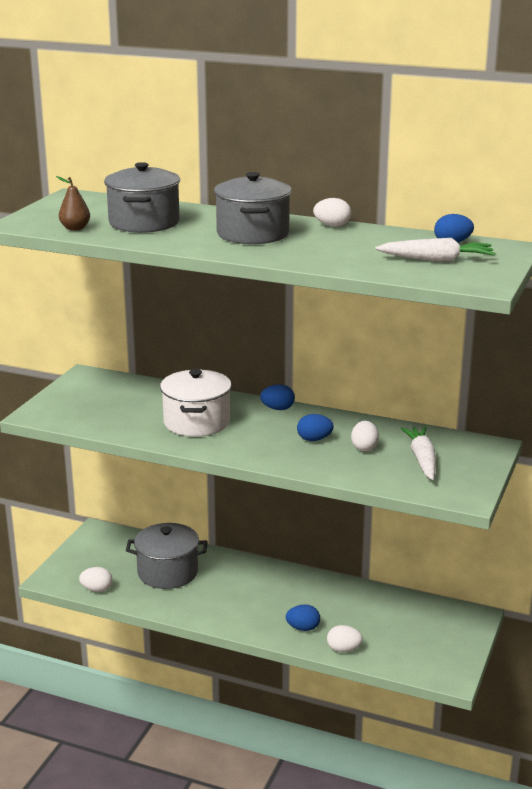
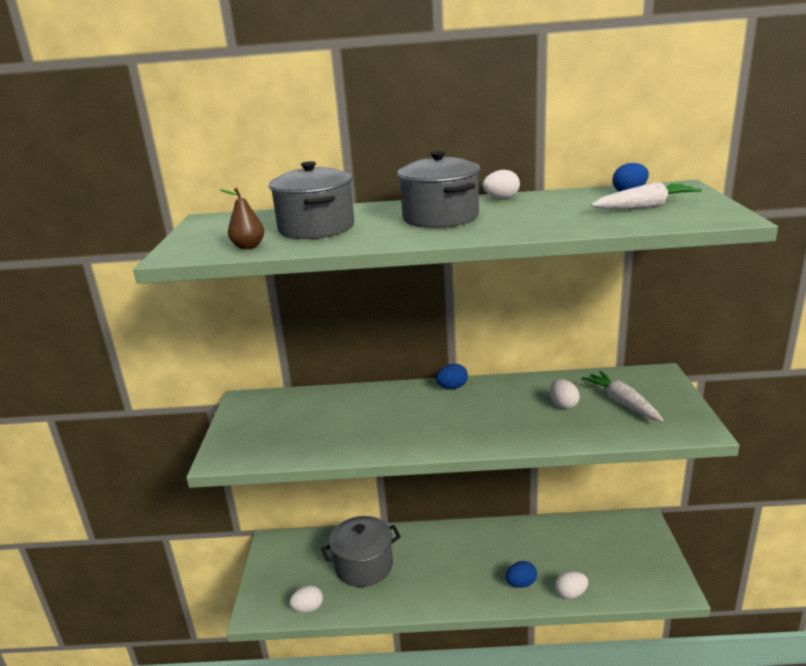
camera: 20 degrees left, 0 degrees up
(196, 422) = (391, 421): white pot -> none
(314, 439) = (513, 409): blue egg -> none

